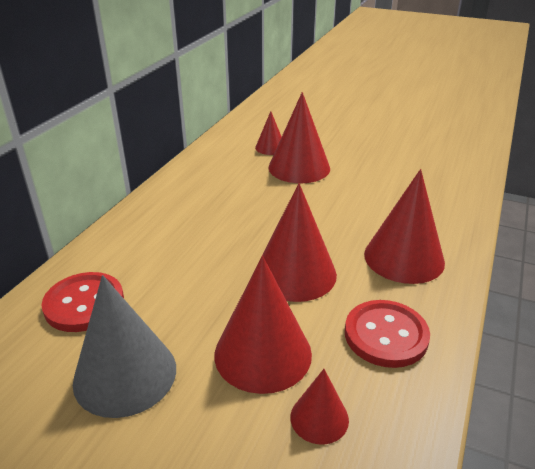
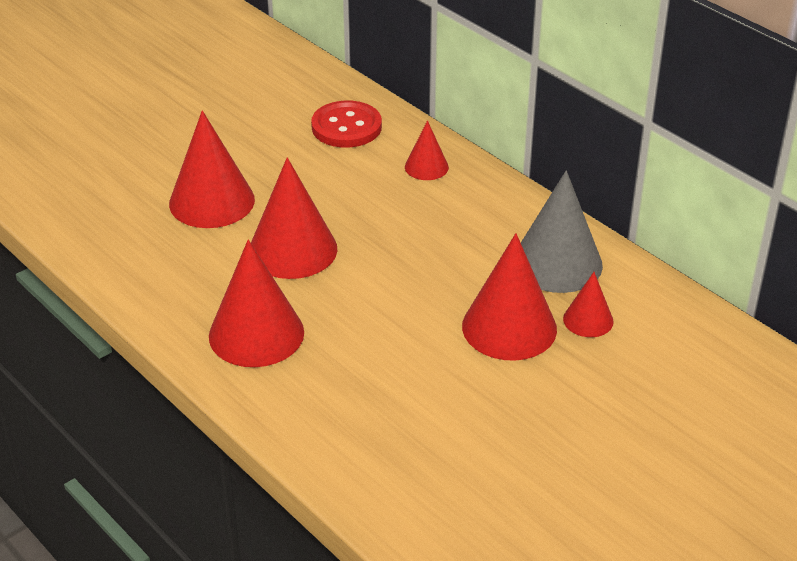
camera: 115 degrees right, 5 degrees up
(125, 374) = (249, 135): grey cone -> grey cone (557, 263)
(319, 418) = (131, 209): red cone -> red cone (426, 167)
(386, 335) = (171, 273): red button -> none

